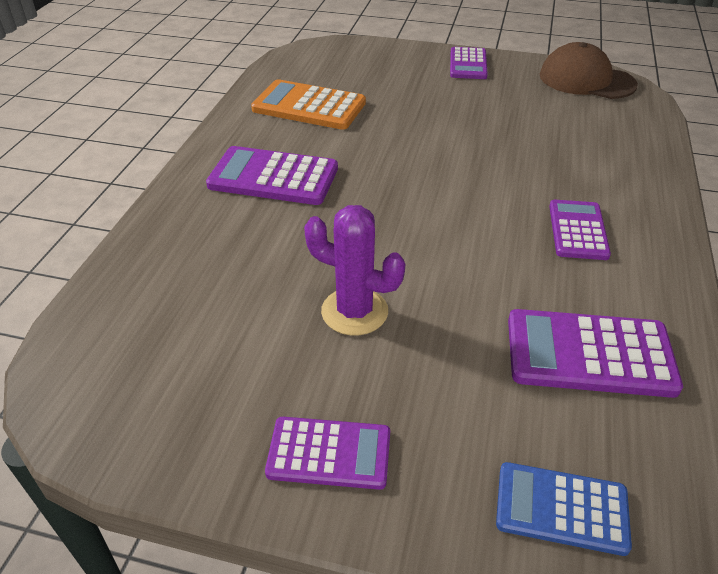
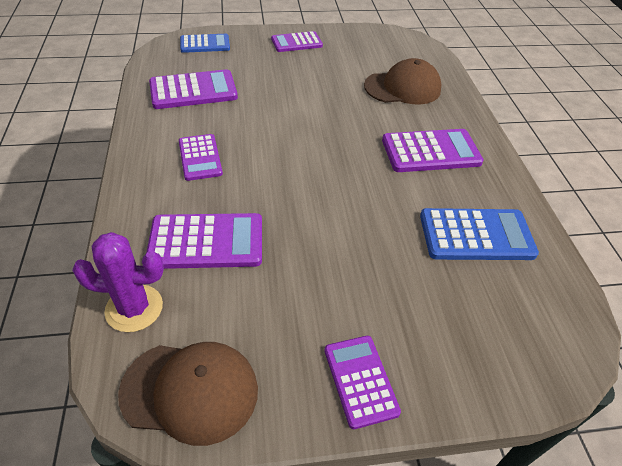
camera: 155 degrees right, 5 degrees up
(212, 274) = (403, 88): none -> brown cap
(309, 106) = (476, 235): orange calculator -> blue calculator
(354, 311) = (318, 86): purple cactus -> purple cactus (134, 308)
(572, 149) = (206, 242): none -> purple calculator

